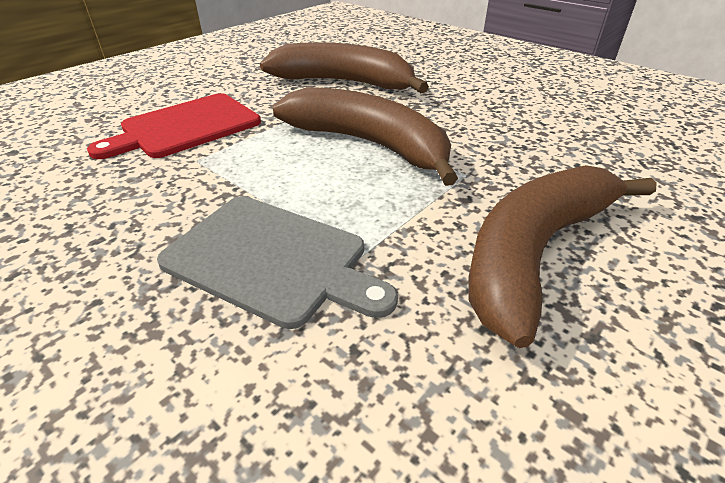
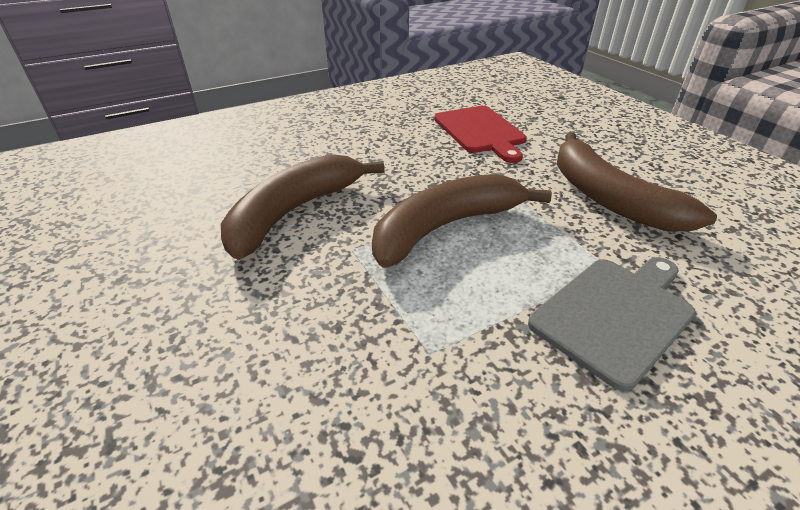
camera: 70 degrees left, 0 degrees up
(186, 127) = (332, 358): red cutting board -> red cutting board (480, 131)

